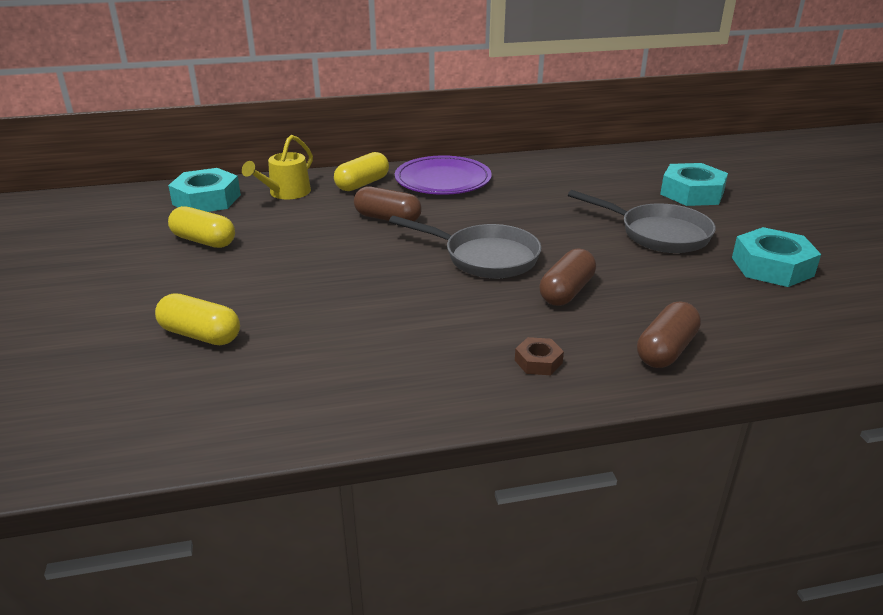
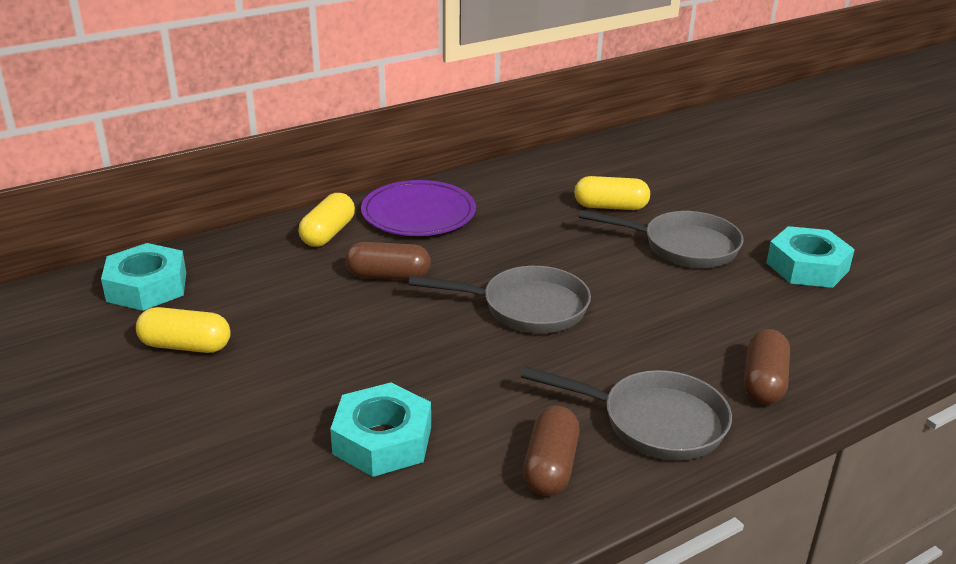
camera: 20 degrees left, 0 degrees up
(200, 335) = (272, 472): yellow capsule -> yellow capsule (610, 207)
(286, 193) = (243, 261): yellow watering can -> none
(538, 362) = (654, 422): brown nut -> grey pan
(566, 291) = (634, 334): brown capsule -> brown capsule (550, 466)
(692, 193) = (688, 190): turquoise nut -> turquoise nut (382, 440)

